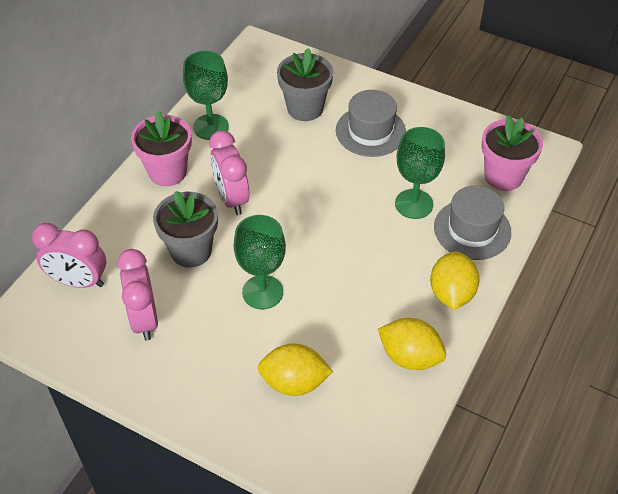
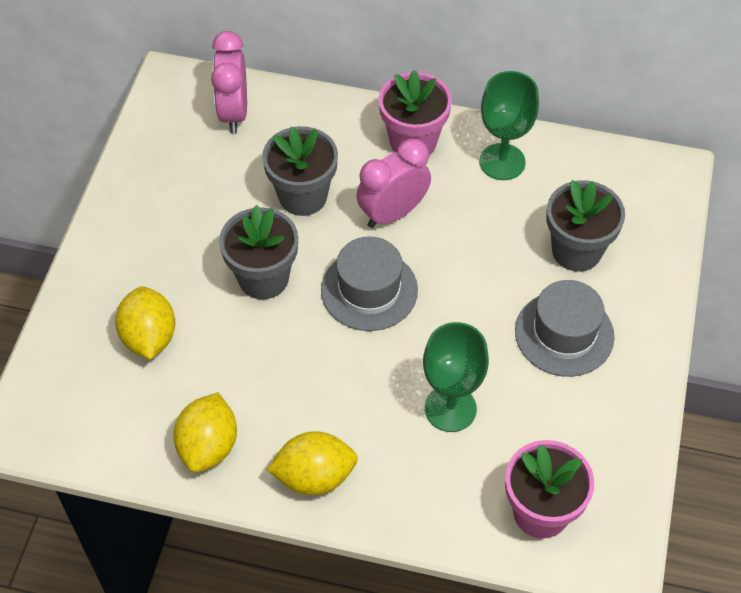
camera: 75 degrees right, 5 degrees up
(144, 319) = (199, 182): pink clock -> none
(262, 292) = (263, 278): green goblet -> grey flower pot
(472, 229) = (428, 485): grey hat -> grey hat (369, 290)

